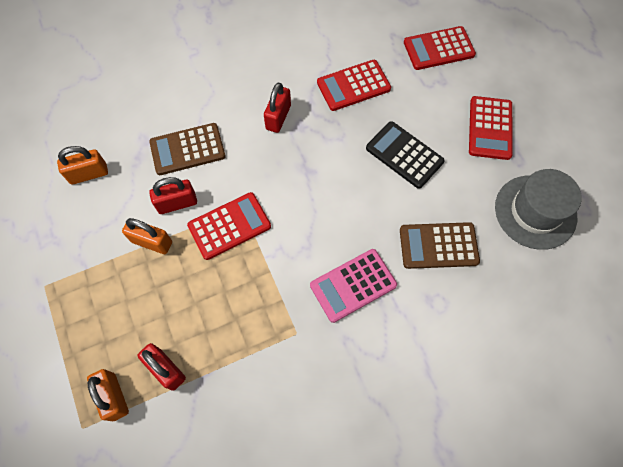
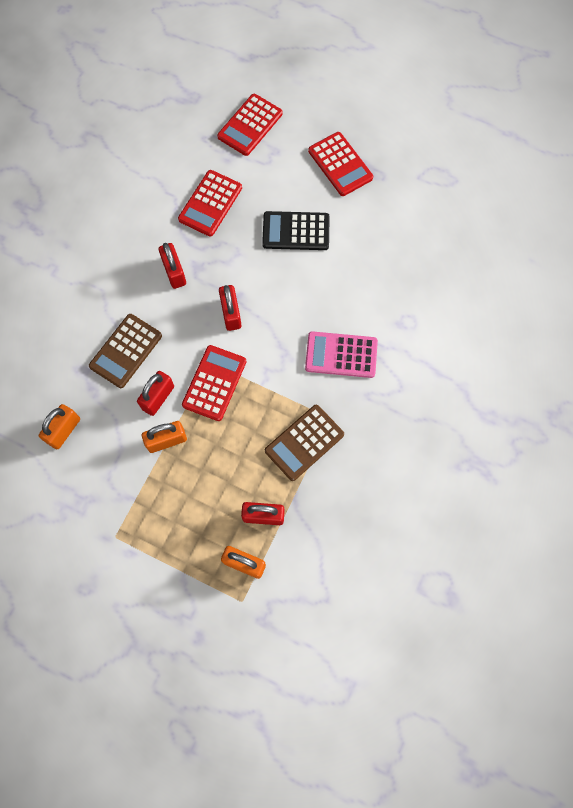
camera: 40 degrees left, 5 degrees up
(292, 181) = (231, 313): none -> red padlock
(353, 285) = (341, 355): pink calculator -> pink calculator turned 75 degrees clockwise
(438, 246) = (375, 281): brown calculator -> brown calculator (304, 443)
(535, 212) = (420, 206): grey hat -> none

